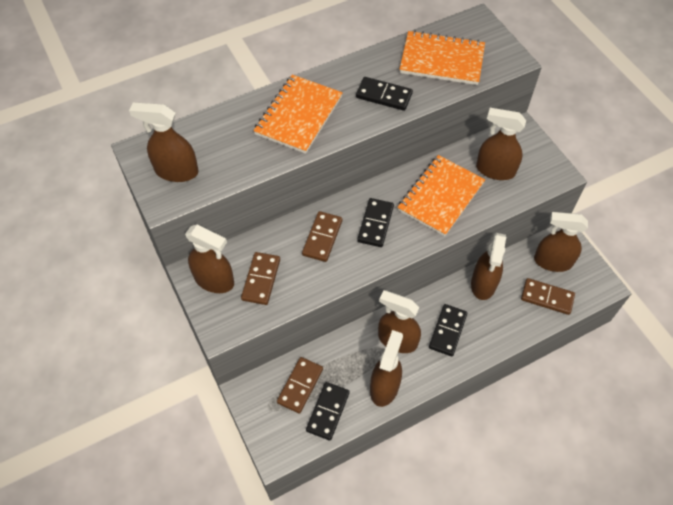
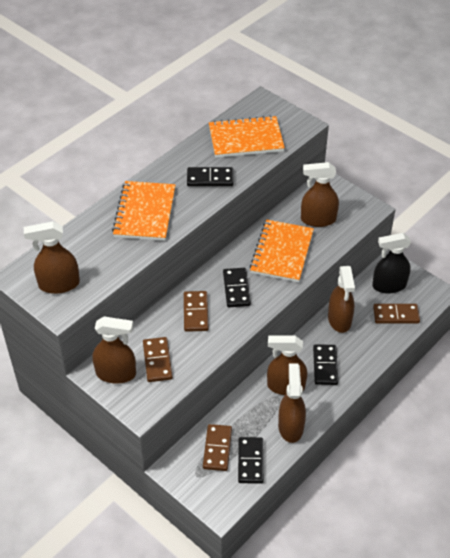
camera: 20 degrees left, 10 degrees down
(552, 261) = (389, 285): brown spray bottle -> black spray bottle

